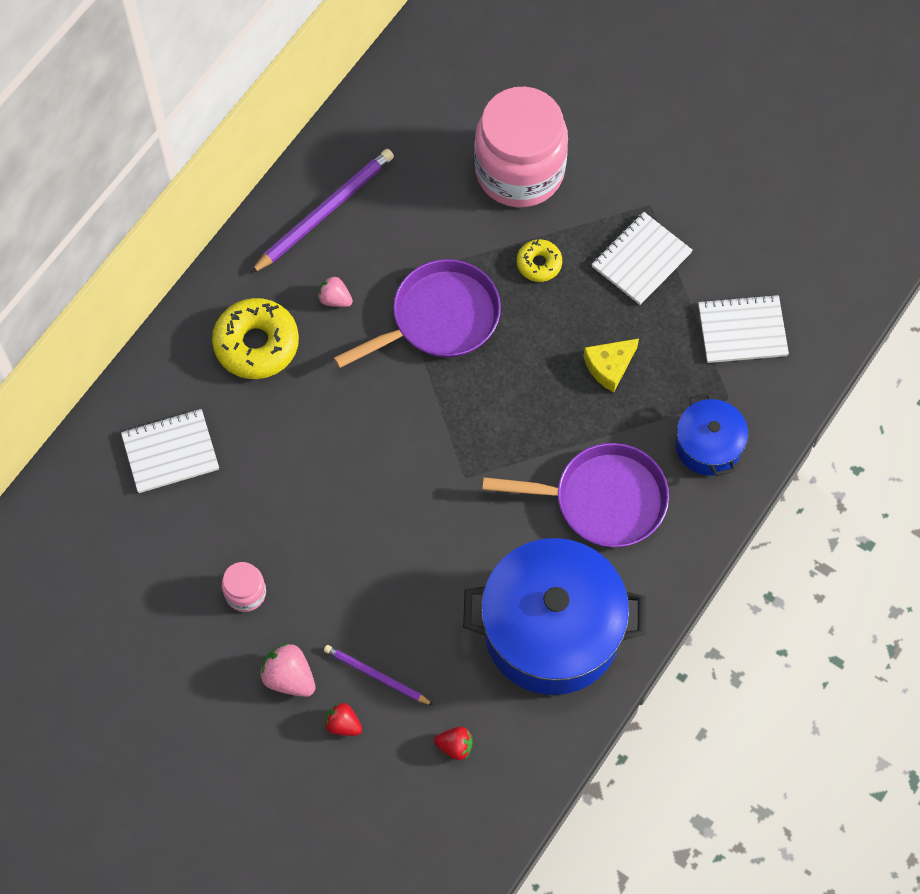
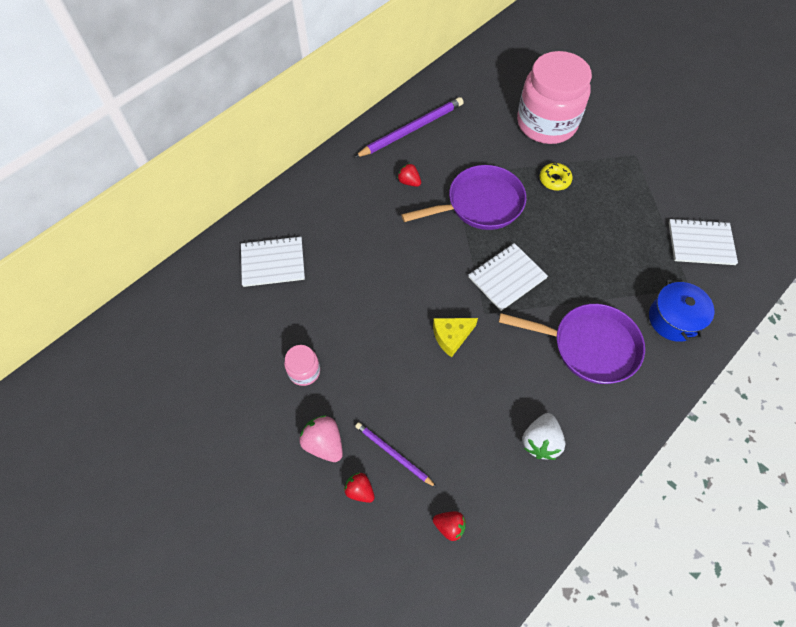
camera: 10 degrees right, 5 degrees down
(256, 344) = (349, 202): yellow donut -> none
(335, 299) = (409, 182): pink strawberry -> red strawberry
(552, 630) = (540, 441): blue pot -> white strawberry
(609, 366) = (600, 253): yellow cheese -> yellow cheese (451, 336)
(641, 260) = (627, 187): white notebook -> white notebook (507, 278)

